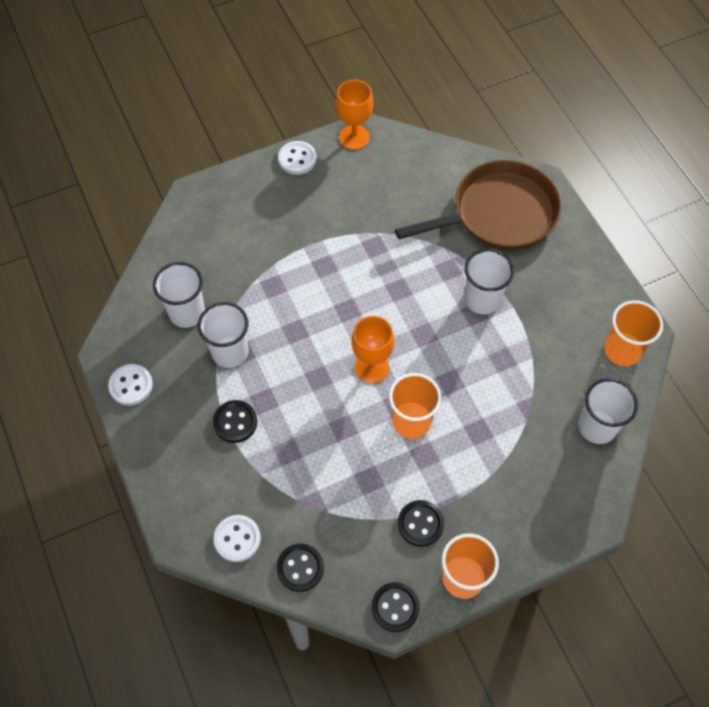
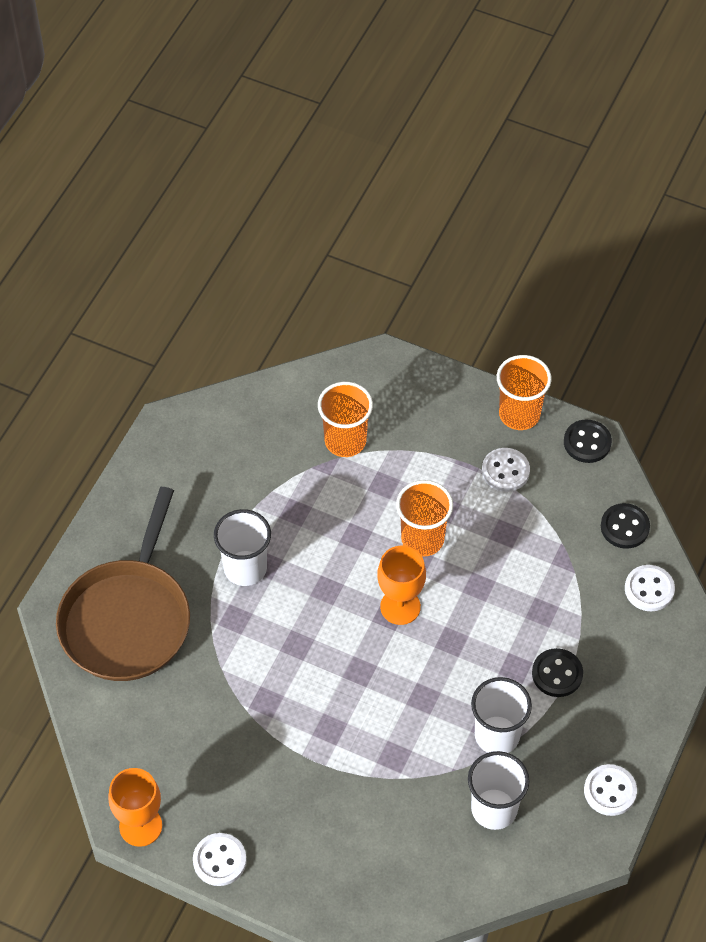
camera: 130 degrees left, 5 degrees down
(420, 524) = (505, 471): black button -> white button
(499, 213) = (127, 620): brown pan -> brown pan turned 105 degrees counterclockwise
(597, 427) = (297, 404): white cup -> none
(622, 350) = (201, 429): orange cup -> orange cup (345, 441)

